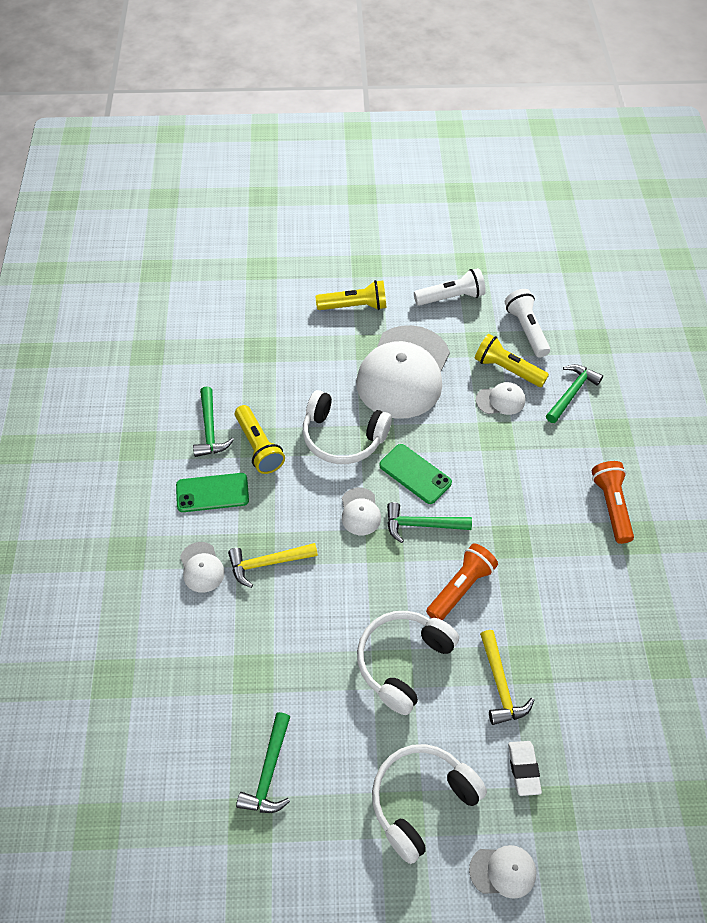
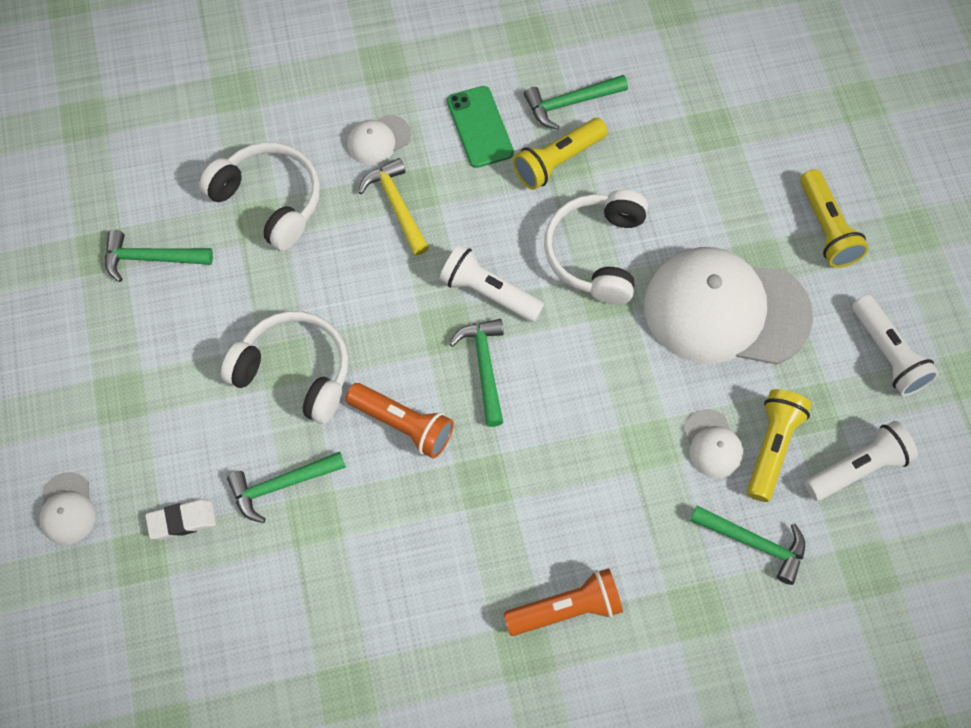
camera: 80 degrees right, 10 degrees up
(360, 512) = (488, 293): white cap -> white flashlight
(415, 474) = (560, 349): green phone -> none
(421, 801) = (135, 415): white headphones -> white headphones (269, 200)
(500, 684) = (281, 485): yellow hammer -> green hammer

